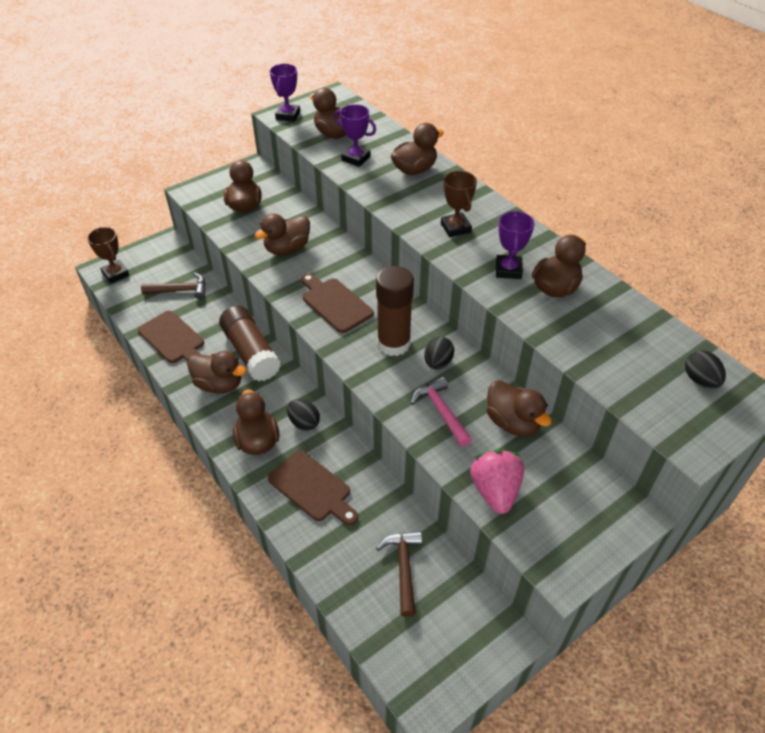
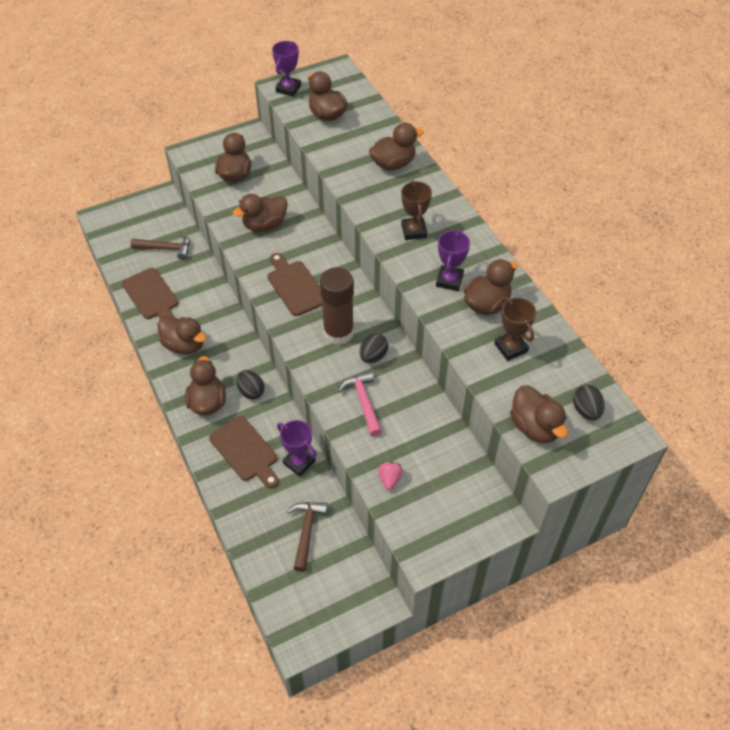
camera: 10 degrees right, 5 degrees up
(115, 274) = (111, 224): brown trophy -> brown trophy (511, 348)
(251, 352) = (218, 318): brown glue stick -> none
(356, 158) = (341, 145): purple trophy -> purple trophy (299, 462)
(495, 491) = (390, 479): pink strawberry -> pink strawberry, size x0.53
(512, 422) = (423, 421): brown duck -> brown duck (535, 427)

